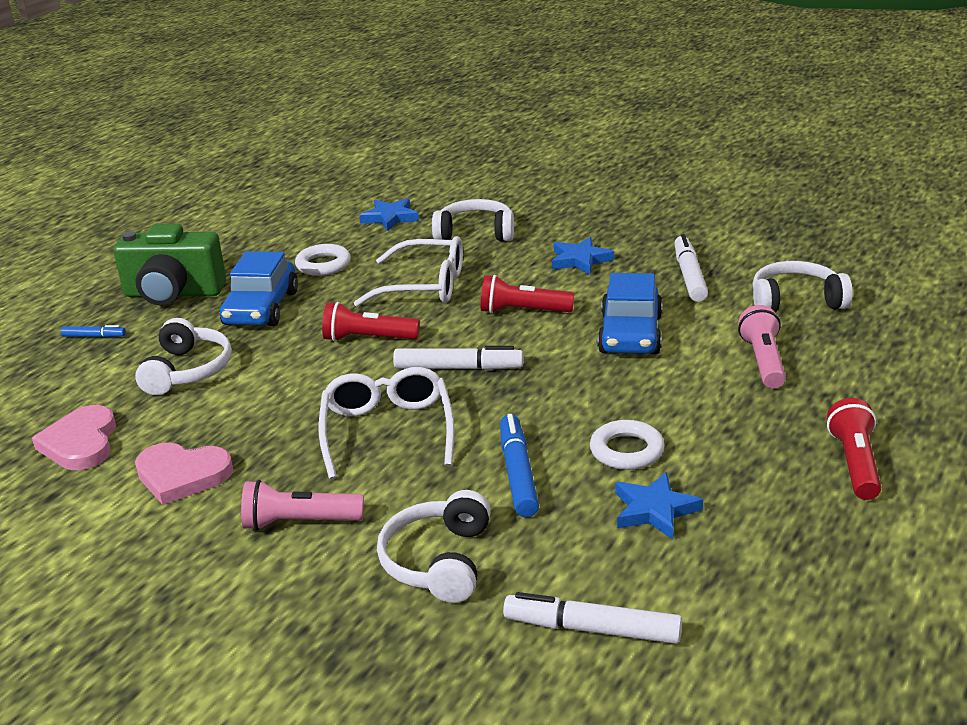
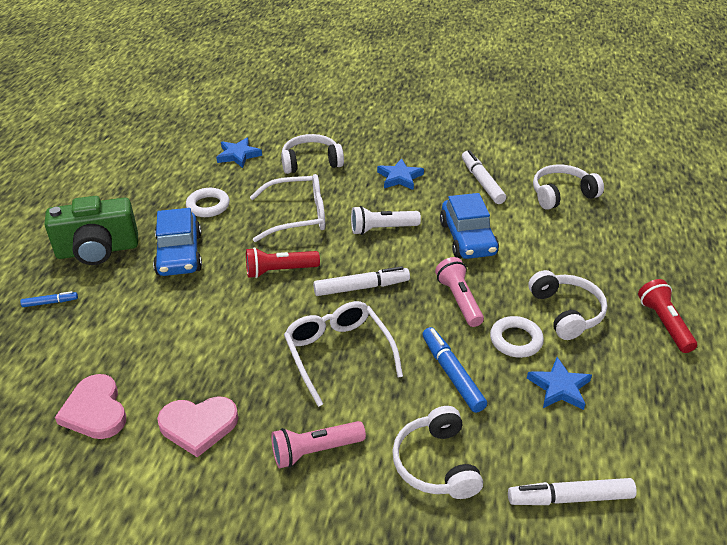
camera: 20 degrees left, 10 degrees up
(187, 370) = (149, 324): white headphones -> white headphones (566, 312)
(523, 311) = (382, 229): red flashlight -> white flashlight
(763, 361) = (566, 248): pink flashlight -> pink flashlight (459, 300)

